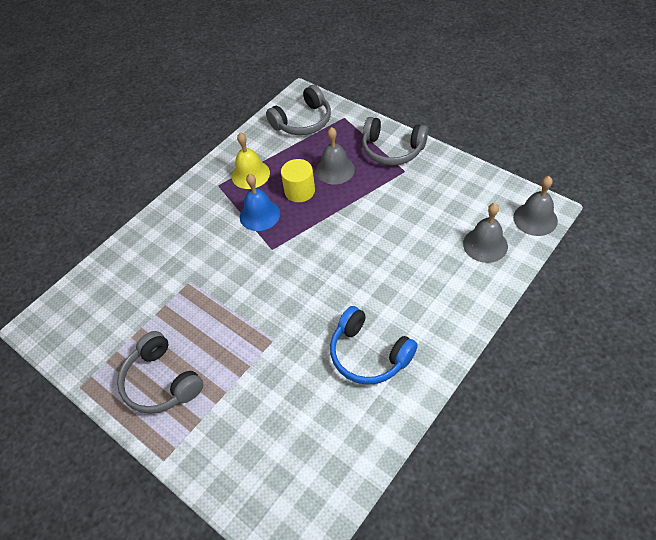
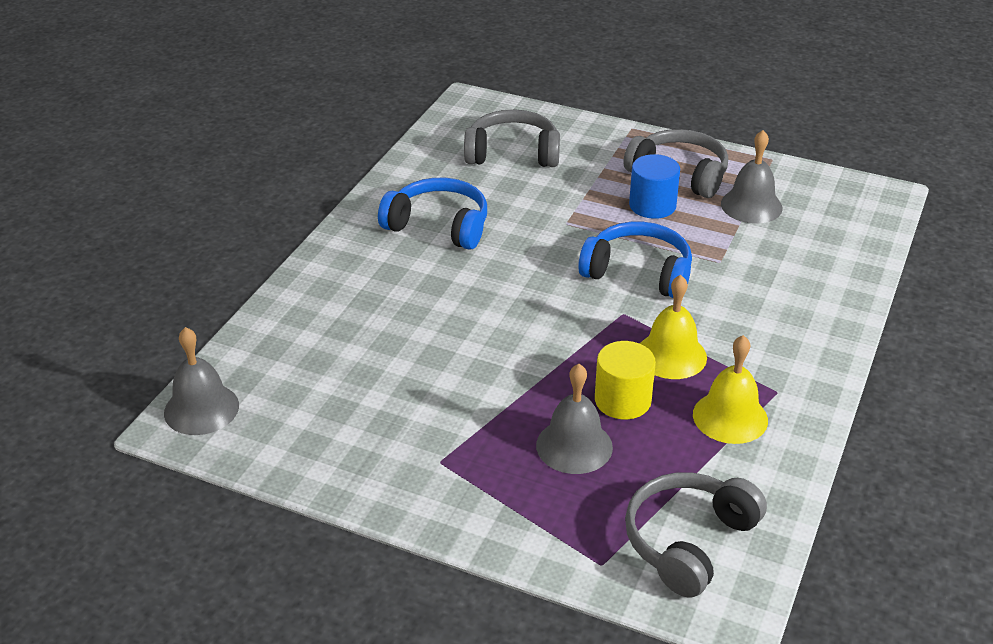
camera: 160 degrees right, 15 degrees down
(202, 347) = (652, 205): none -> blue cylinder
(246, 281) = (638, 272): none -> blue headphones
(259, 215) = (671, 355): blue bell -> yellow bell
(392, 150) = (474, 501): grey headphones -> grey headphones (513, 153)
(485, 245) = (288, 361): grey bell -> grey bell (751, 205)

